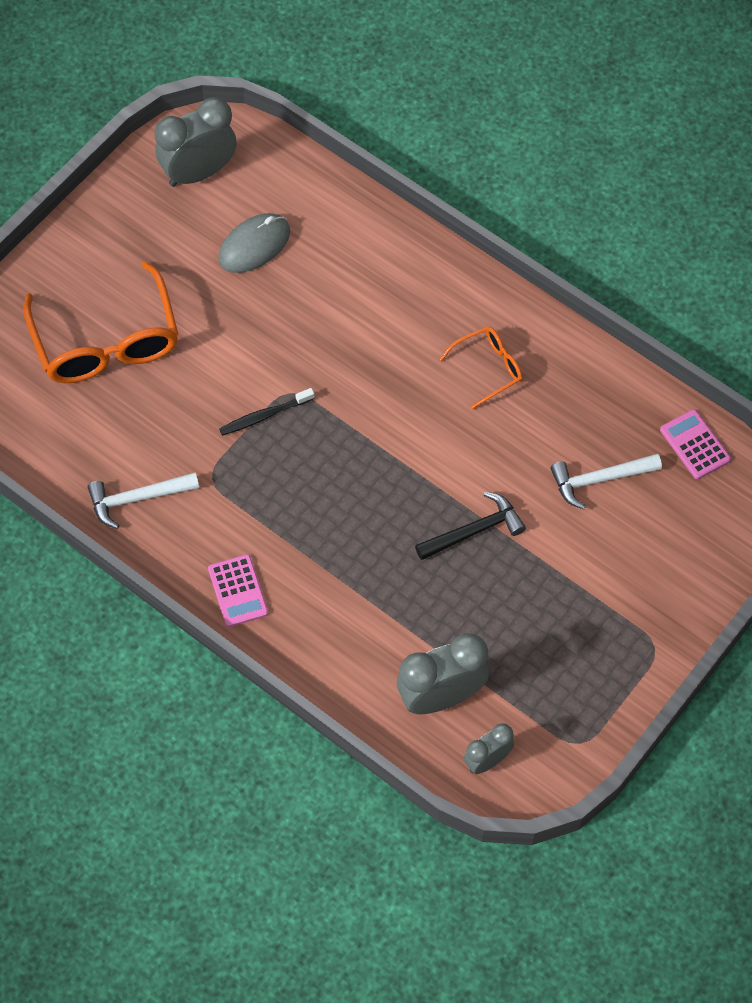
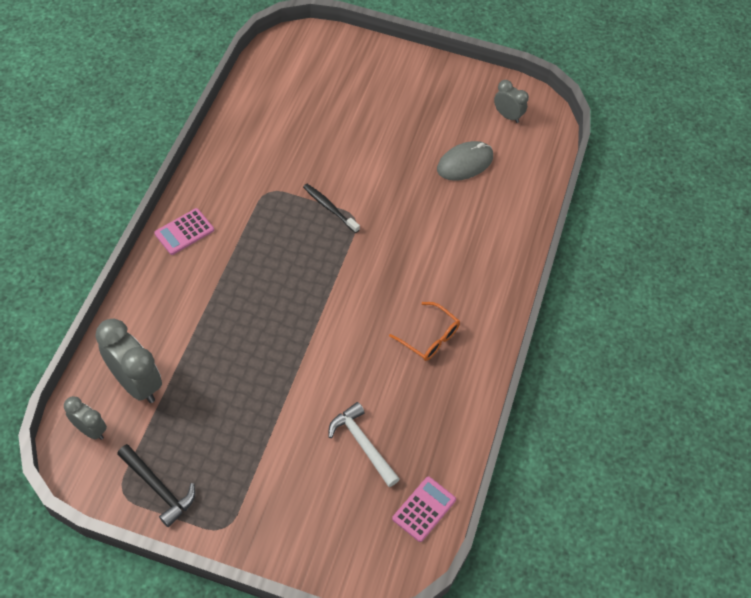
camera: 65 degrees right, 5 degrees down
(106, 342) = (349, 104): orange glasses -> none
(137, 499) = (236, 155): white hammer -> none
(199, 172) = (507, 115): grey clock -> grey clock, size x0.57
(254, 245) = (465, 163): grey mouse -> grey mouse turned 60 degrees counterclockwise
(474, 531) = (284, 367): black hammer -> black hammer (159, 488)

